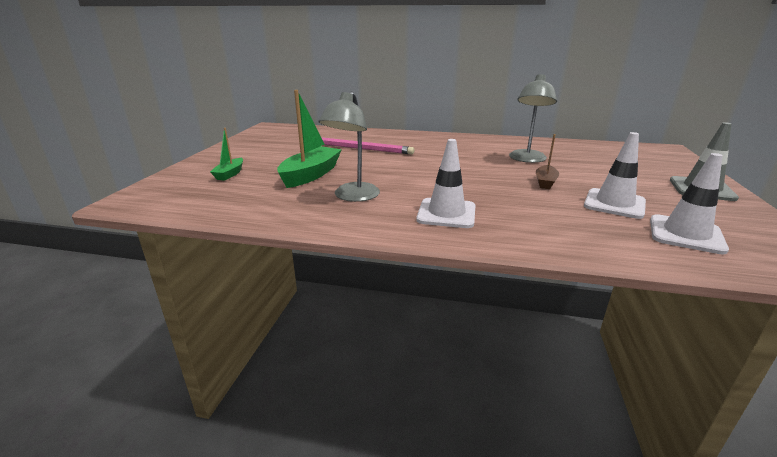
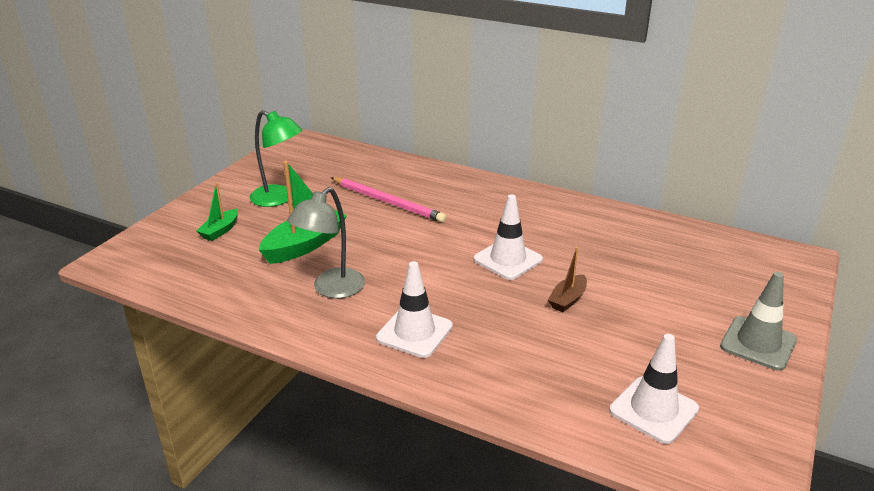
camera: 15 degrees right, 5 degrees up
(272, 154) = (279, 199): none -> green lamp
(527, 159) = (581, 253): grey lamp -> none
(614, 204) = (618, 349): white traffic cone -> white traffic cone (508, 259)

